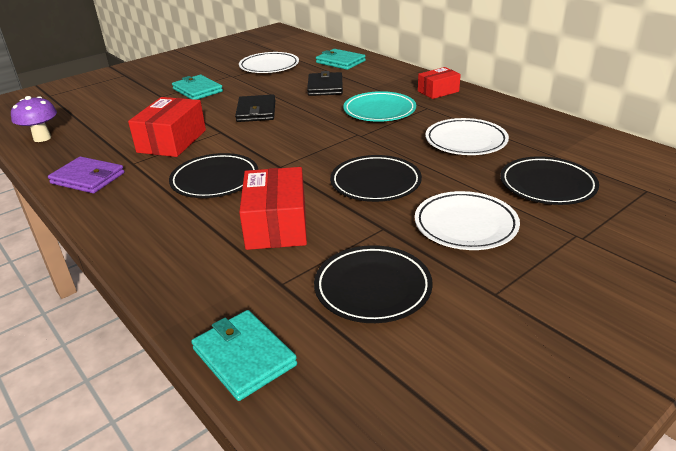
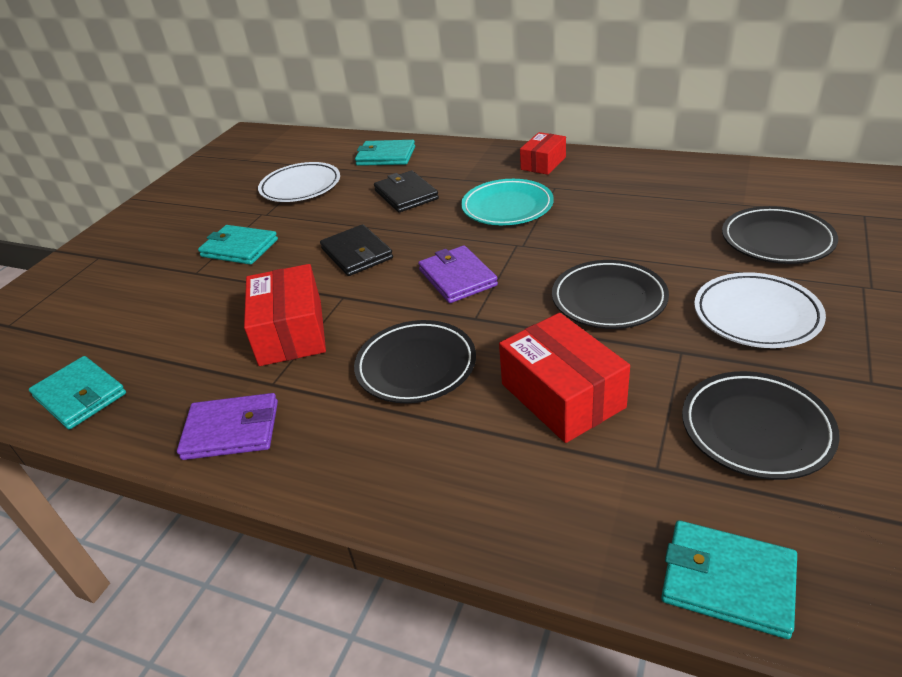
camera: 25 degrees left, 5 degrees up
(42, 138) = (80, 396): purple mushroom -> turquoise wallet
(297, 141) = (457, 277): none -> purple wallet
(466, 141) = (642, 216): white plate -> none

